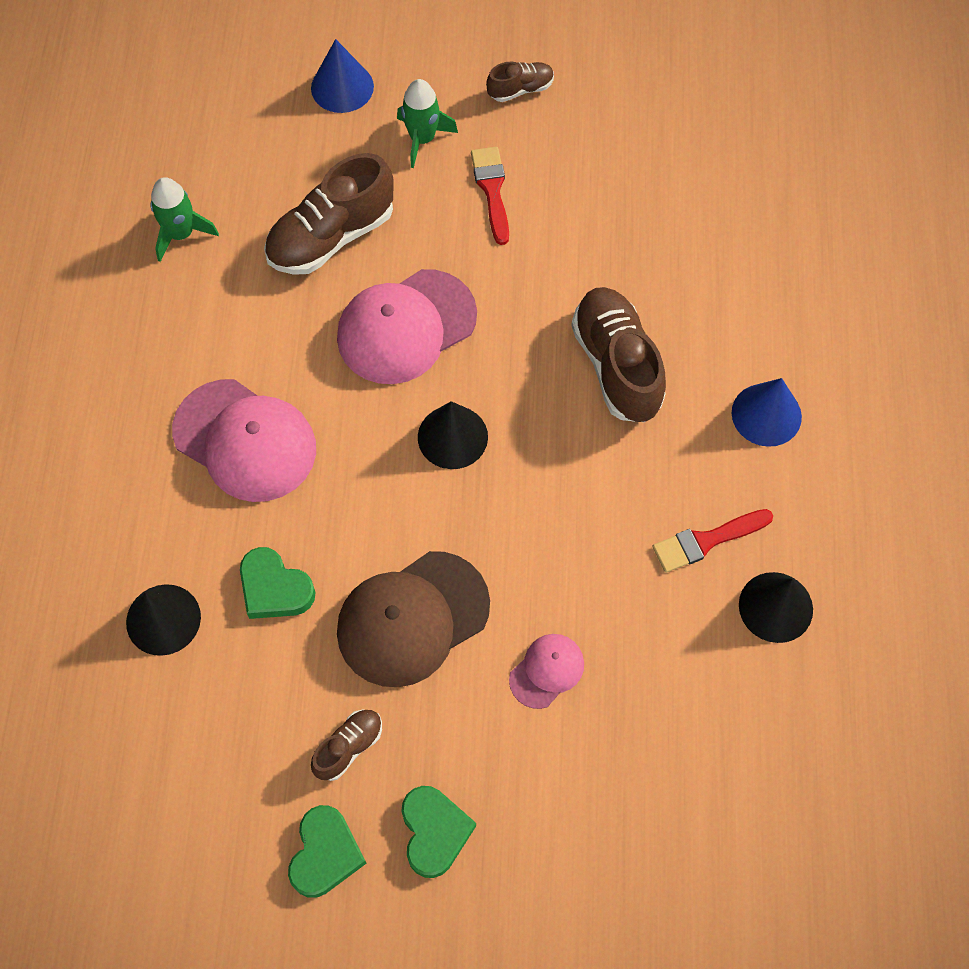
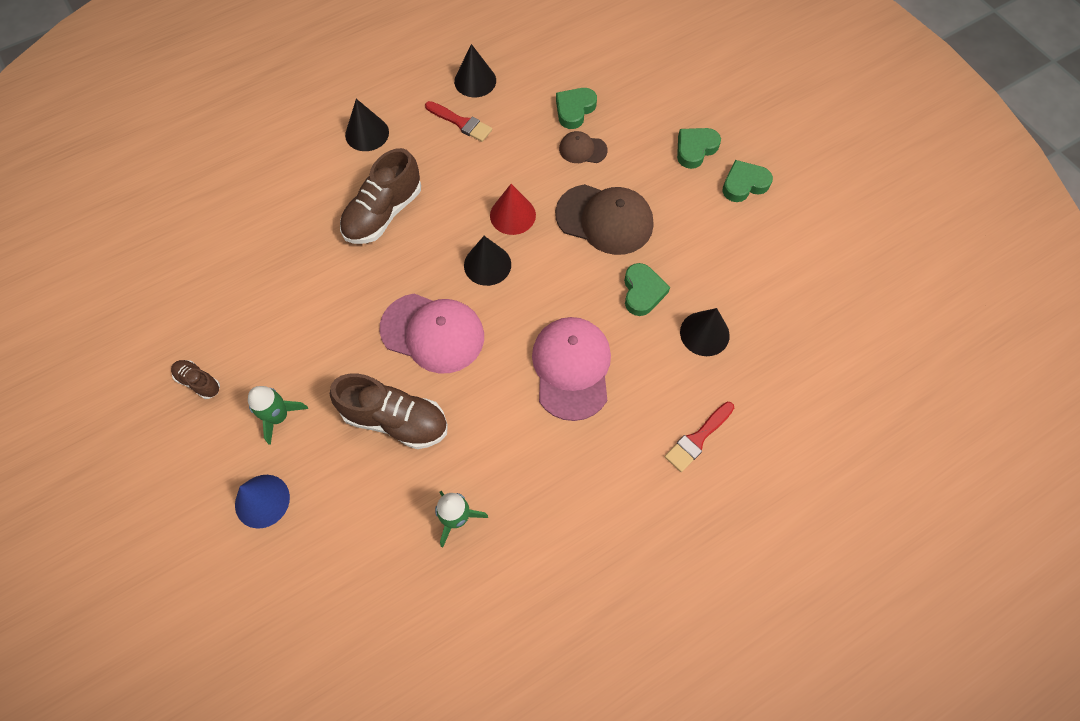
camera: 125 degrees left, 0 degrees up
(349, 747) = (690, 206): brown shoe -> none
(492, 190) = (297, 348): red brush -> red brush (698, 438)
(504, 511) = (512, 215): none -> red cone
(547, 671) = (582, 149): pink cap -> brown cap
(626, 710) = (574, 110): none -> green heart
(766, 414) = (367, 133): blue cone -> black cone

